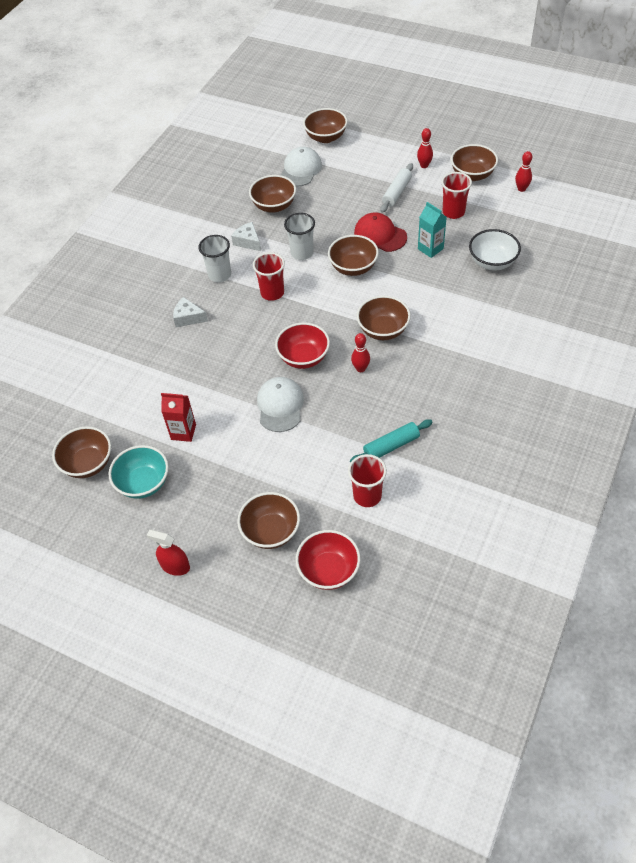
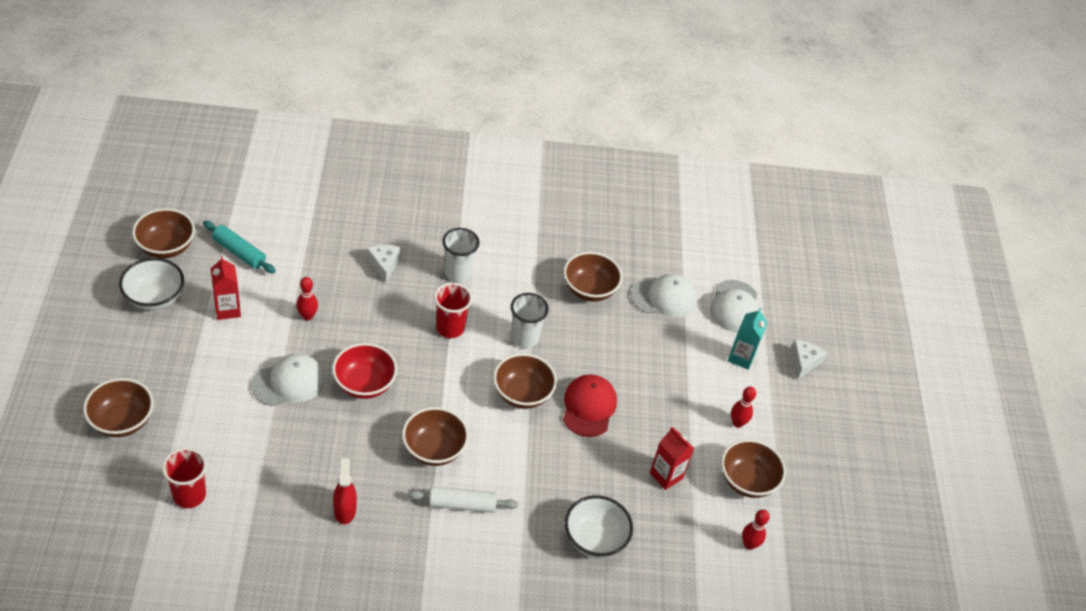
camera: 55 degrees right, 5 degrees down
(143, 483) = (154, 298): turquoise bowl -> white bowl
(175, 566) = (62, 354): red spray bottle -> red spray bottle (344, 510)
(248, 241) = (520, 282): white cheese -> white cheese (804, 362)
(326, 137) = (734, 306): brown bowl -> white cap
(329, 570) = (85, 485): red bowl -> none
(360, 368) = (367, 442): red bowling pin -> red bowling pin (307, 316)
(391, 446) = (264, 501): turquoise rolling pin -> turquoise rolling pin (239, 252)
(396, 193) = (672, 405): white rolling pin -> white rolling pin (462, 504)
(430, 249) = (589, 466): turquoise carton -> turquoise carton (741, 357)
(453, 212) = (666, 475): red cup -> red carton

